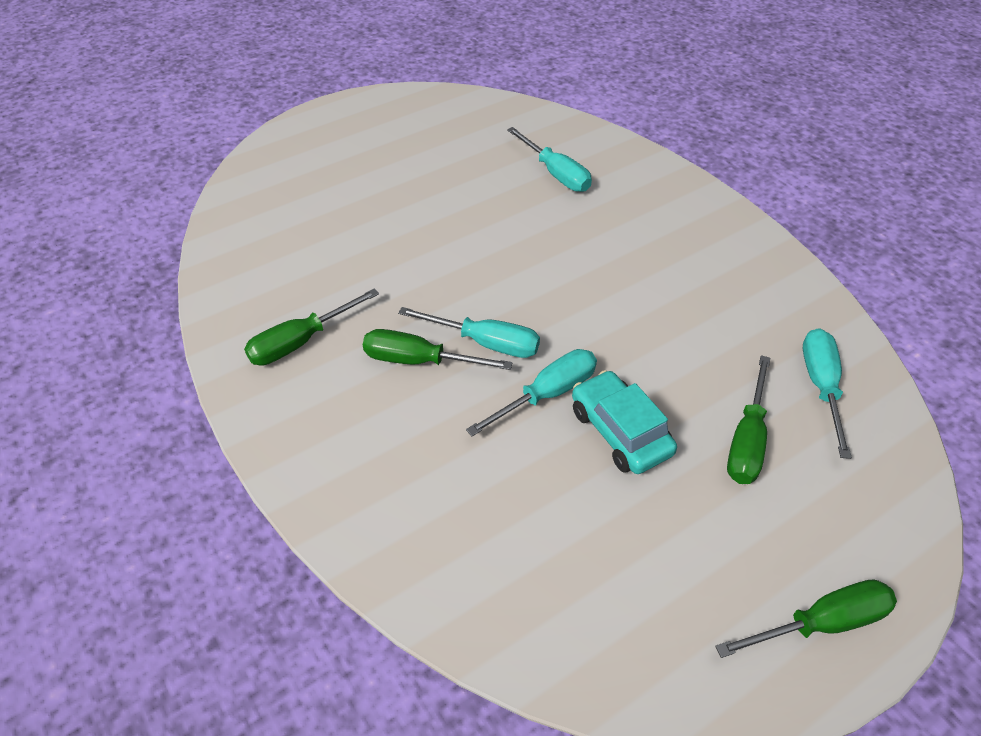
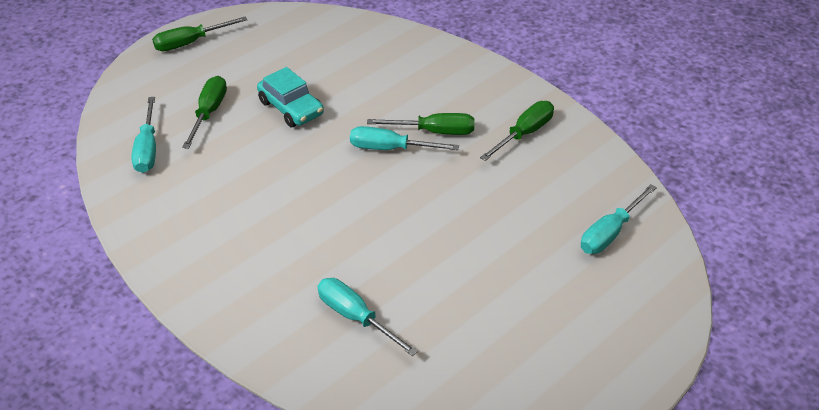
camera: 170 degrees right, 5 degrees down
(547, 394) = (340, 122): turquoise screwdriver -> turquoise screwdriver (610, 233)

